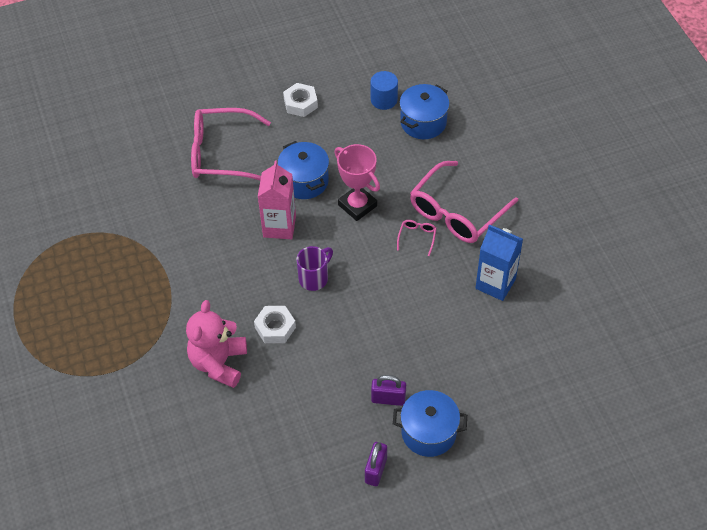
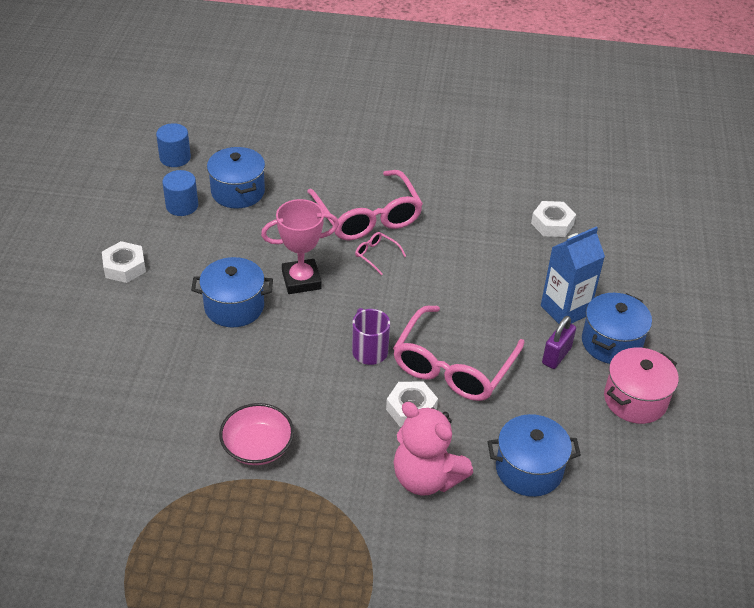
camera: 65 degrees left, 10 degrees down
(190, 257) = (257, 447): none -> pink bowl
(221, 153) = (131, 359): pink glasses -> pink glasses (453, 366)
(262, 423) = (529, 469): none -> blue pot
(279, 226) = (278, 351): pink carton -> none
(375, 470) = (635, 400): purple padlock -> pink pot
(432, 68) = (175, 158): none -> blue cylinder
(495, 283) = (470, 227): blue carton -> blue carton (565, 310)
(544, 339) = (552, 224): none -> white nut

